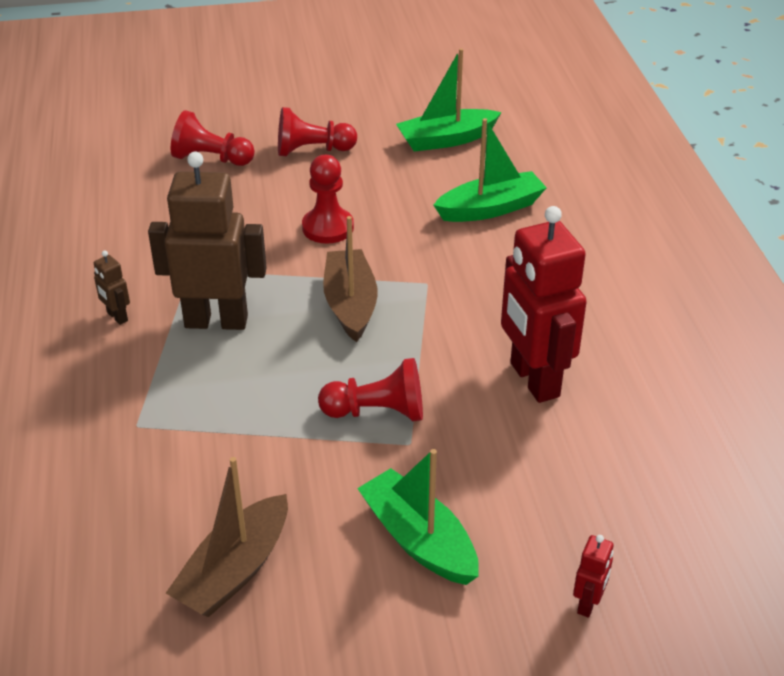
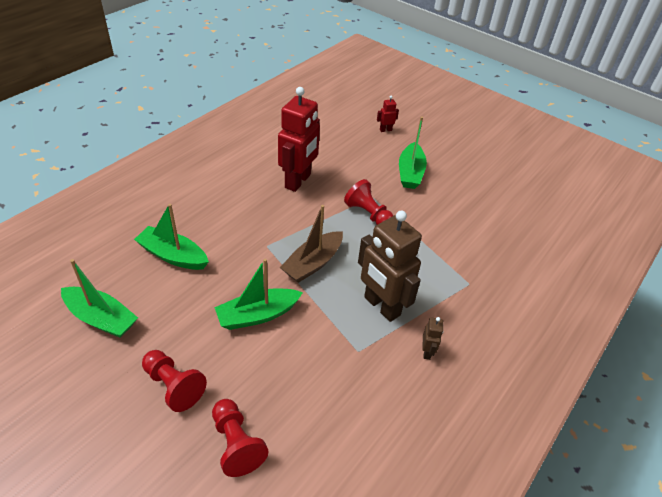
camera: 135 degrees left, 5 degrees up
(234, 570) = (480, 207): brown boat -> none
(328, 228) = (257, 315): red pawn -> green boat

